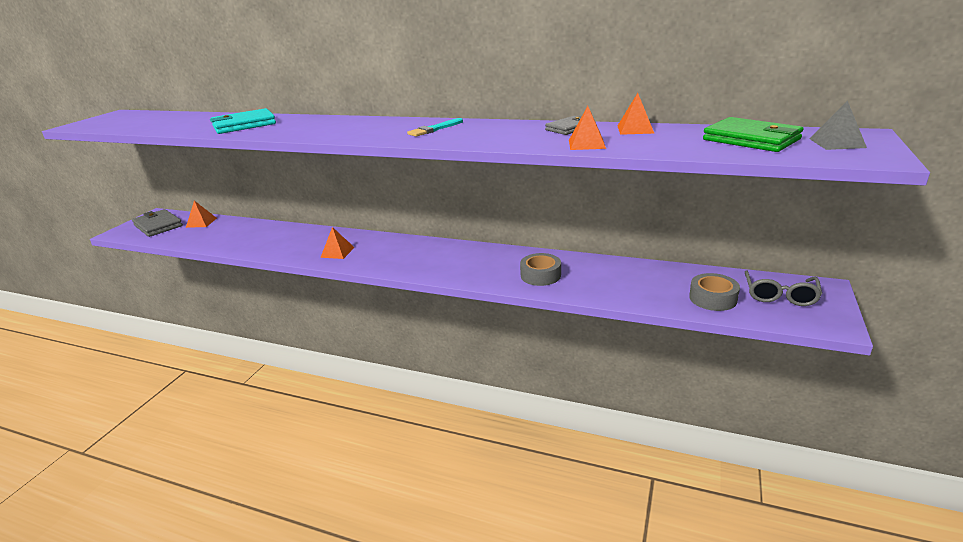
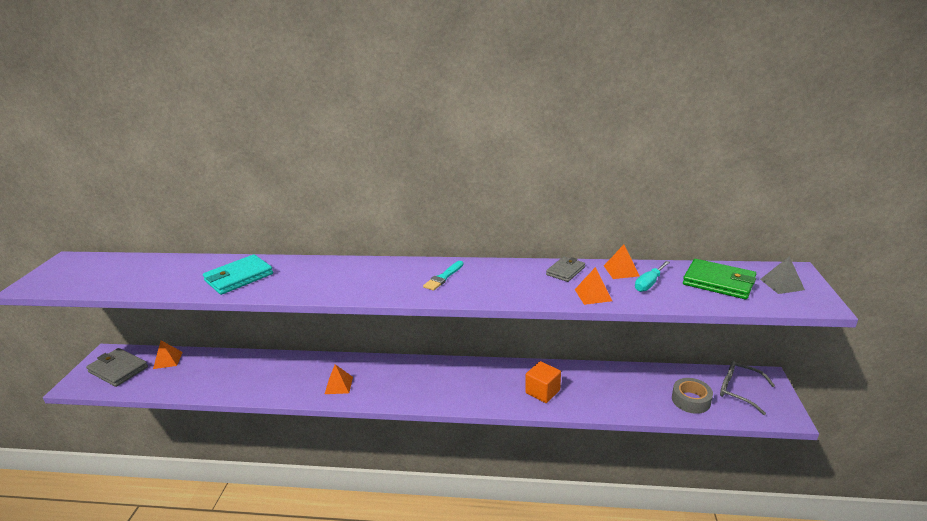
camera: 15 degrees left, 0 degrees up
(540, 275) = (542, 391): grey tape -> orange cube
(661, 138) = (649, 284): none -> turquoise screwdriver
(780, 295) = (738, 390): grey glasses -> grey glasses turned 120 degrees clockwise

